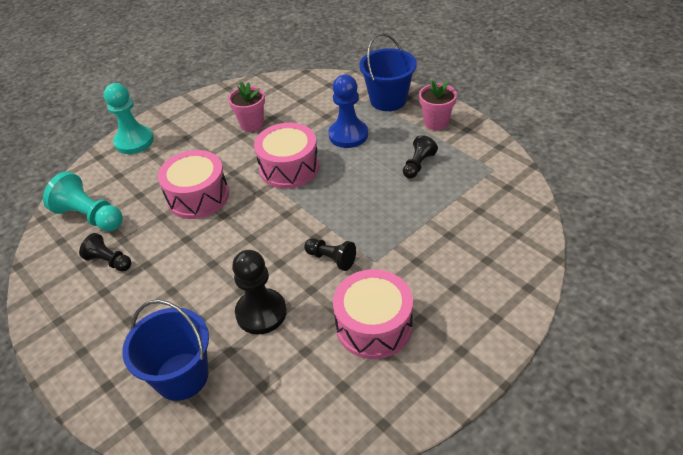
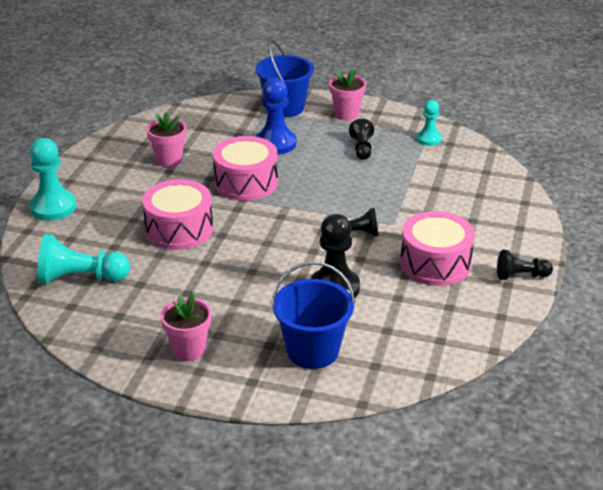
camera: 35 degrees left, 10 degrees down
(94, 325) = (189, 350): none -> pink flower pot
(109, 261) = (146, 303): black pawn -> black pawn (521, 276)
(490, 175) = (428, 139): none -> turquoise pawn

